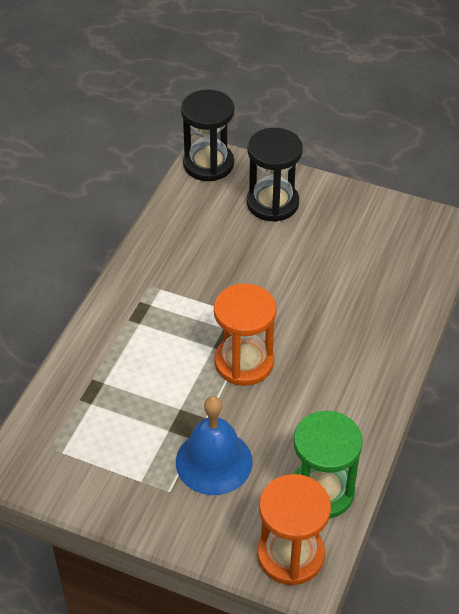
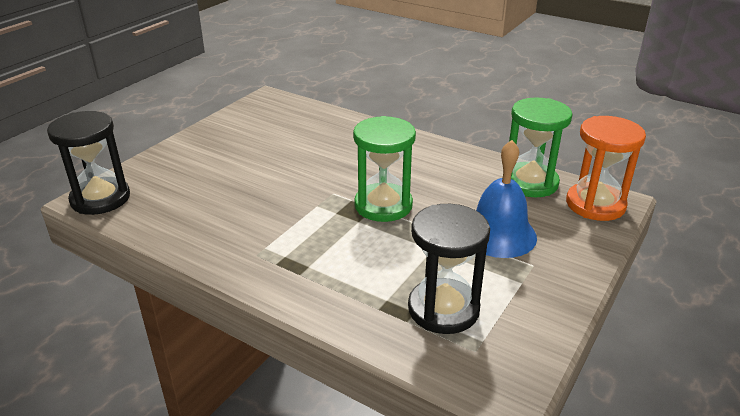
camera: 80 degrees left, 15 degrees down
(244, 362) = (383, 205): orange hourglass -> green hourglass
(272, 203) = (187, 168): black hourglass -> black hourglass (443, 309)

